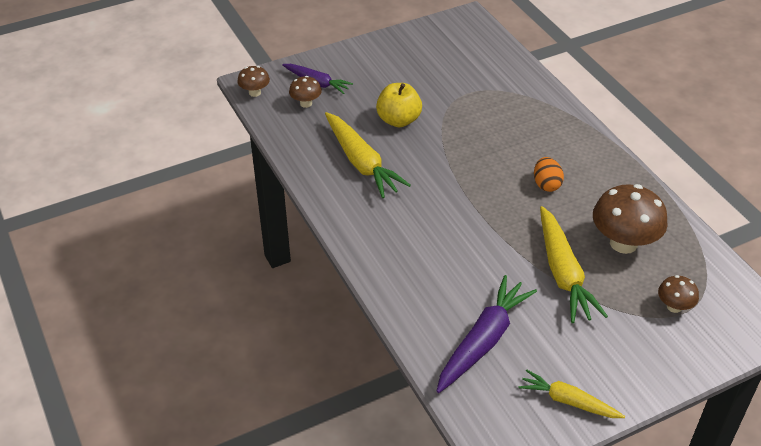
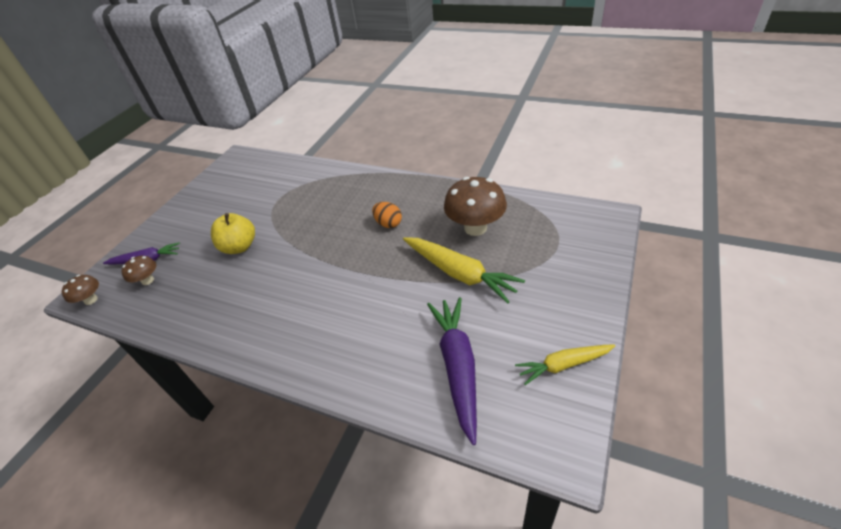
camera: 35 degrees left, 0 degrees up
(361, 163) = (234, 296): yellow carrot -> none
(674, 307) = (548, 245): brown mushroom -> none

